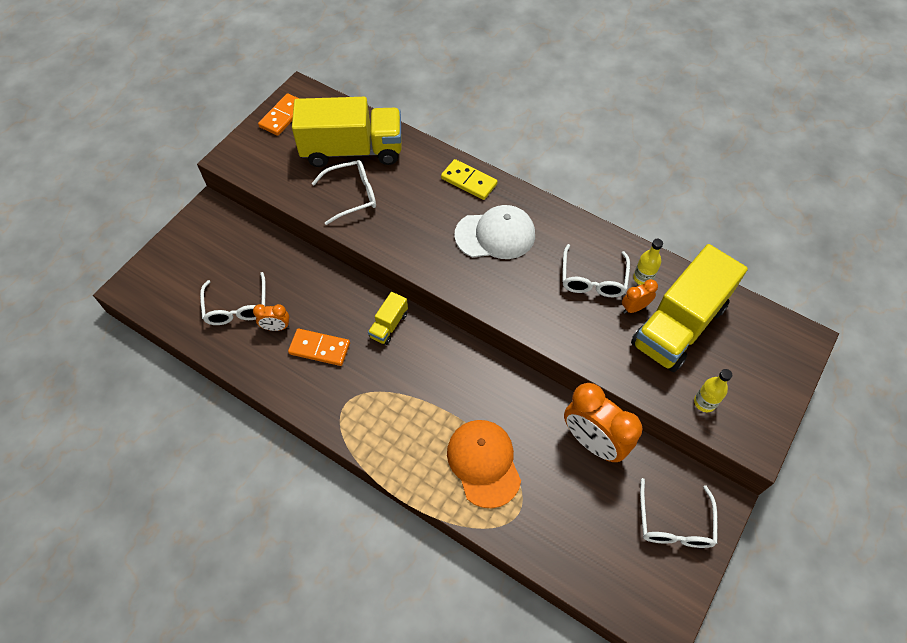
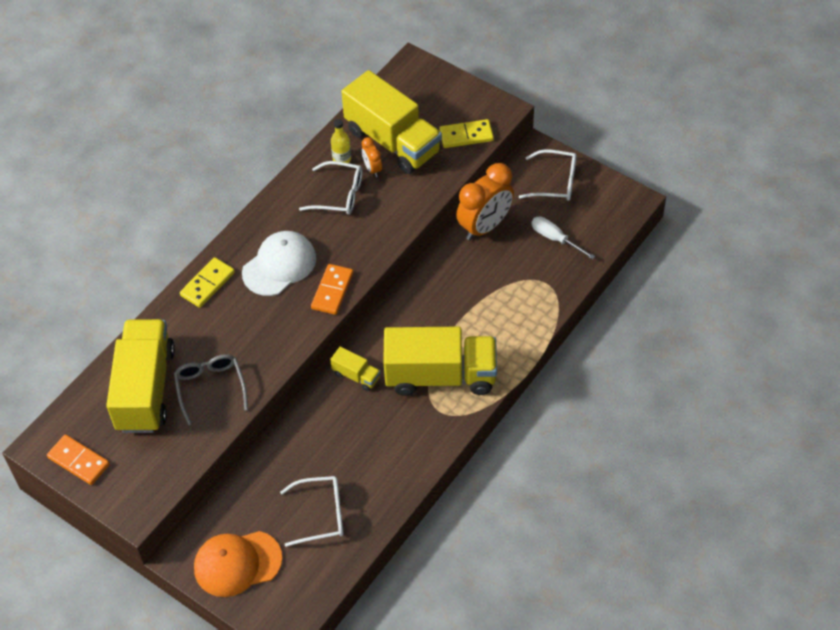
camera: 85 degrees left, 5 degrees down
(276, 327) = (349, 475): orange clock -> none
(320, 348) = (377, 435): orange domino -> orange domino (332, 291)
(352, 195) = (210, 387): white glasses -> grey glasses
(388, 403) = (440, 376): none -> yellow truck
(484, 463) = (501, 304): orange cap -> orange cap (237, 563)
(495, 235) = (279, 265): white cap -> white cap turned 45 degrees clockwise
(585, 523) = (555, 239): none -> white screwdriver
(704, 402) = (466, 135): yellow bottle -> yellow domino

